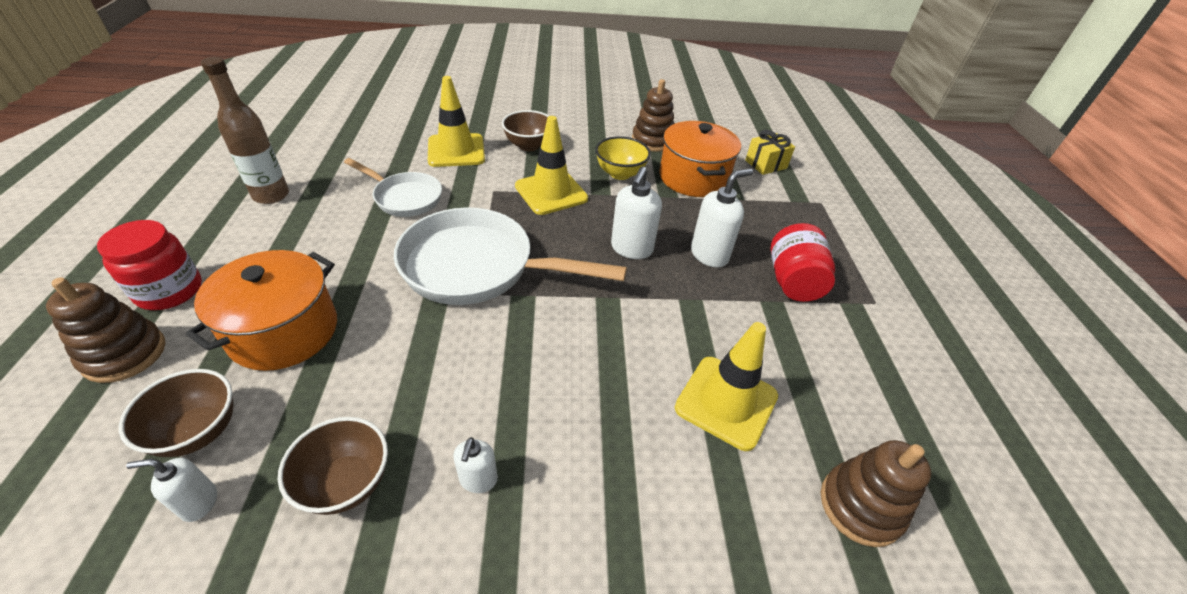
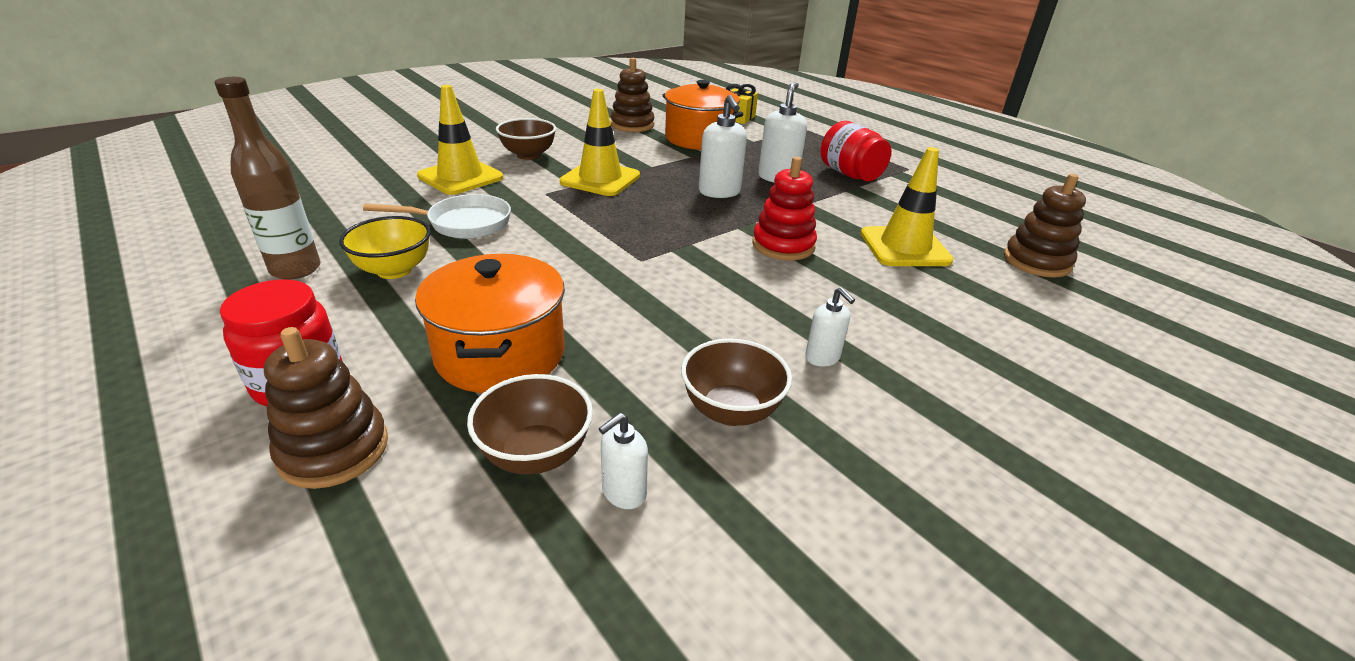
camera: 35 degrees left, 10 degrees down
(478, 267) = (616, 244): white pan -> none
(608, 337) = (783, 245): none -> red stacking toy
(620, 173) = (639, 151): yellow bowl -> yellow bowl (394, 270)

